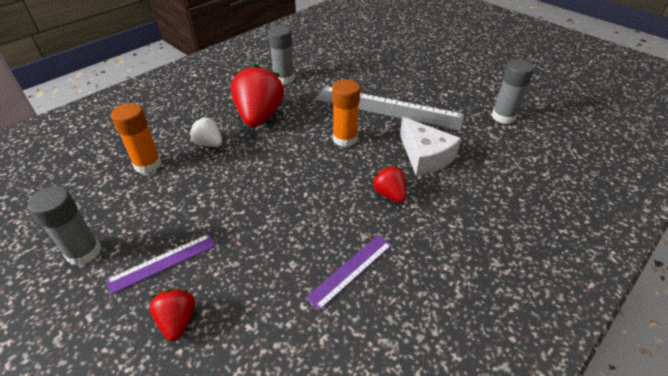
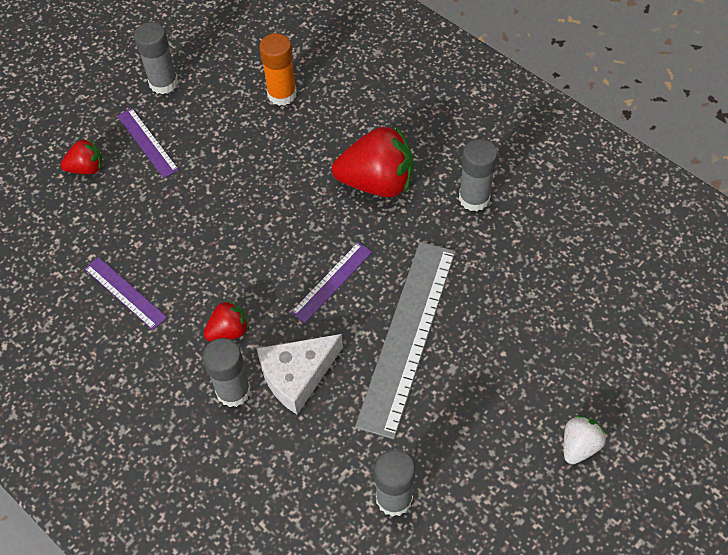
camera: 90 degrees right, 15 degrees up
(209, 143) = (319, 140): white strawberry -> white strawberry (579, 445)
(345, 139) = (332, 282): orange glue stick -> purple ruler
(443, 190) = (233, 391): none -> grey glue stick

